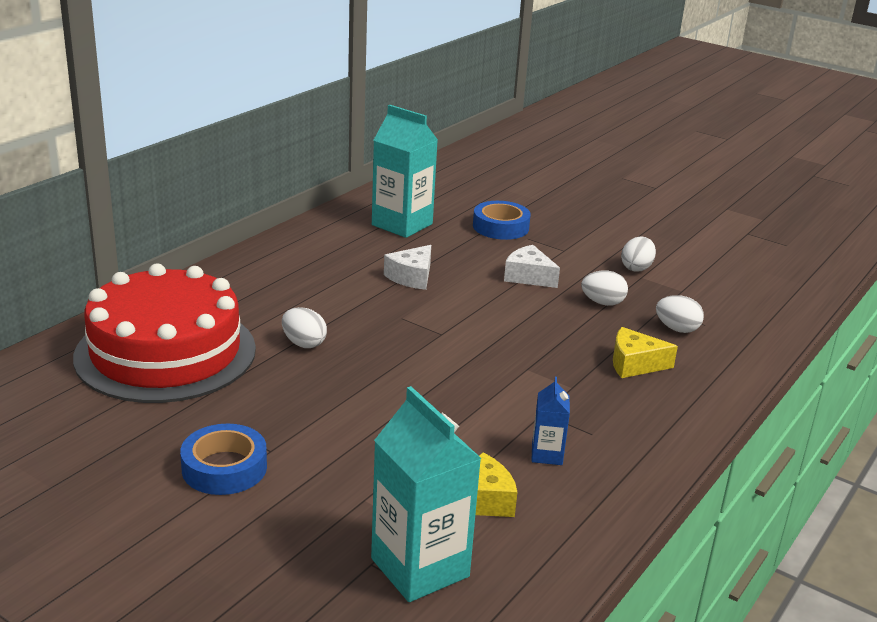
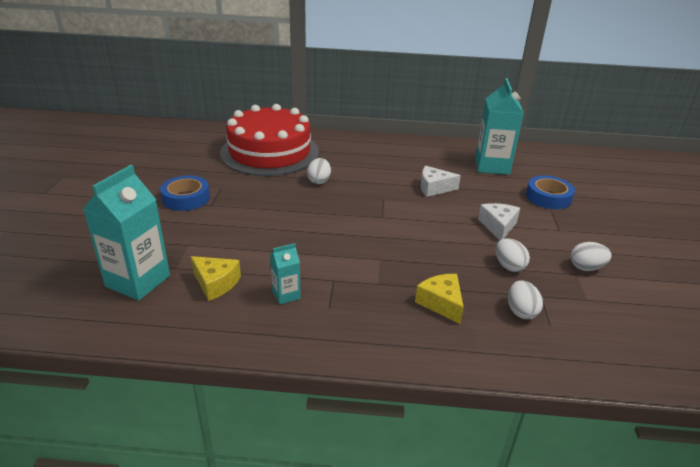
camera: 60 degrees right, 5 degrees up
(547, 454) = (286, 295): blue carton -> turquoise carton

